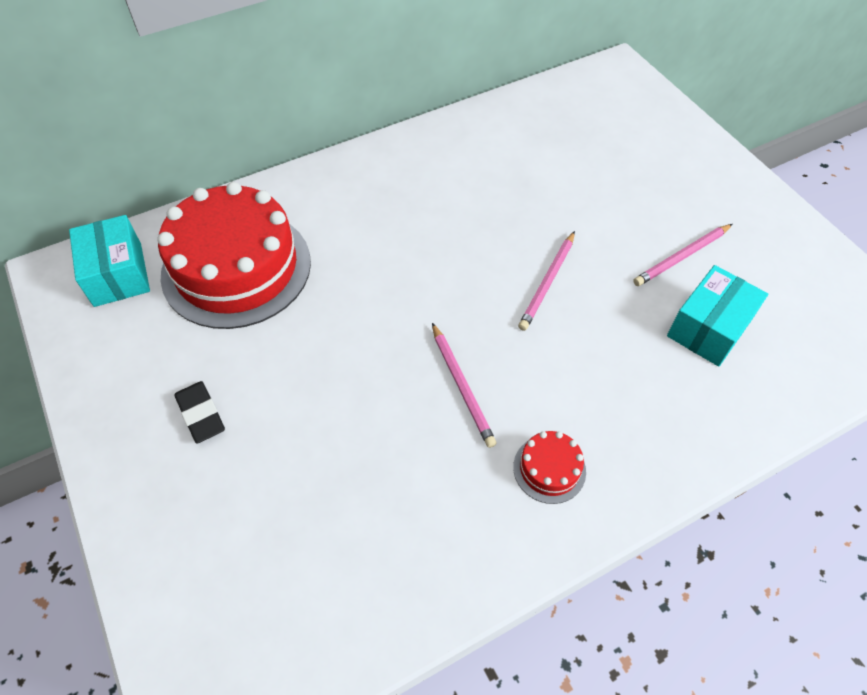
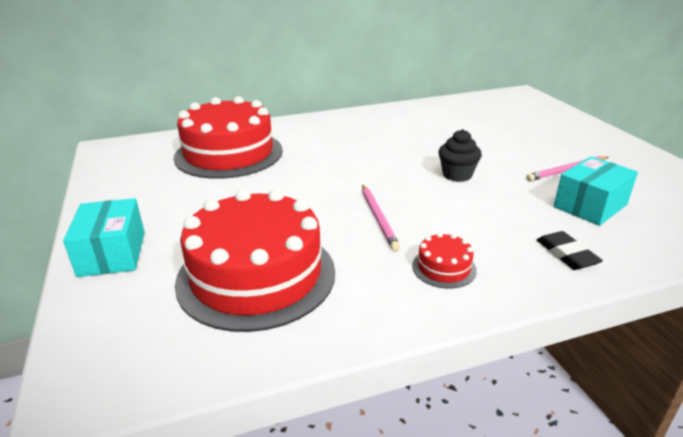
camera: 10 degrees right, 25 degrees down
(118, 274) = (147, 151): turquoise box -> turquoise box (112, 253)
(201, 414) = (172, 215): black eraser -> black eraser (566, 254)
(338, 514) = (256, 275): none -> red cake
(547, 282) = (457, 175): pink pencil -> black cupcake

